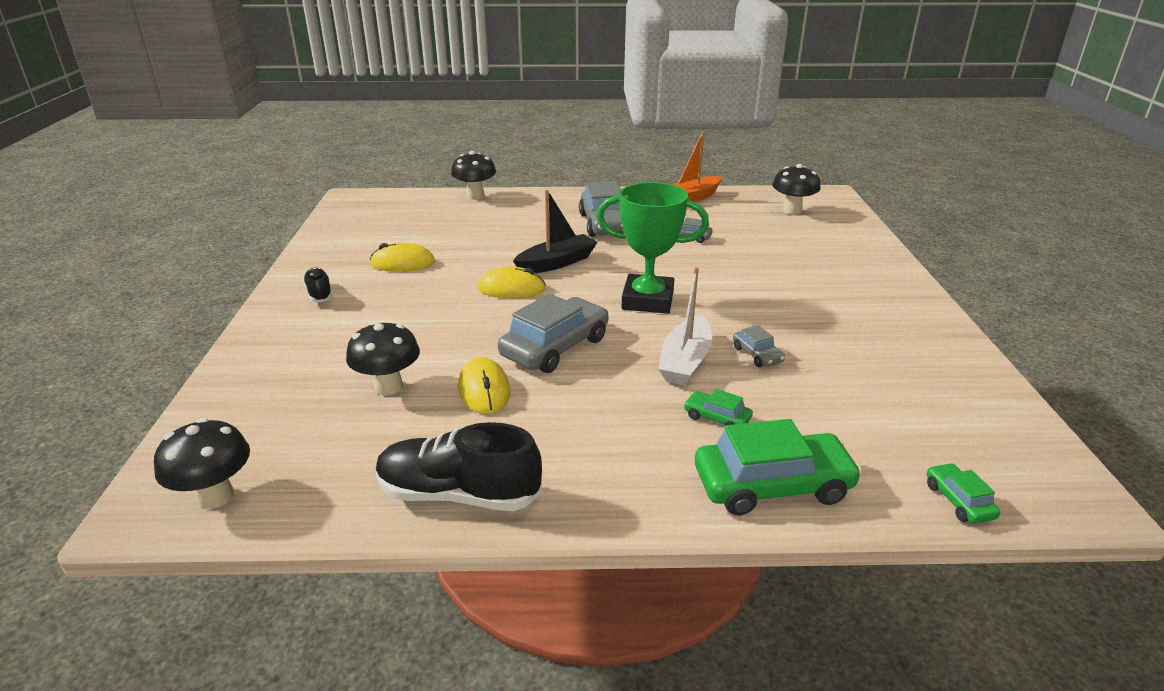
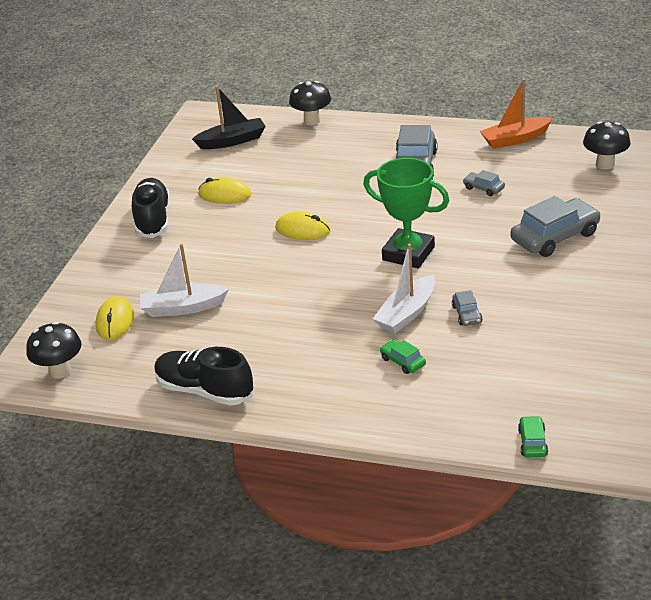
camera: 20 degrees right, 5 degrees up
(319, 293) = (153, 219): black shoe -> black shoe, size x1.86
(388, 387) = (182, 308): black mushroom -> white boat
(484, 390) = (247, 319): yellow mouse -> yellow mouse (115, 321)
(555, 347) = (313, 289): grey car -> grey car (555, 237)
(556, 263) = (351, 207): black boat -> black boat (232, 141)
(772, 485) = (411, 414): green car -> none

